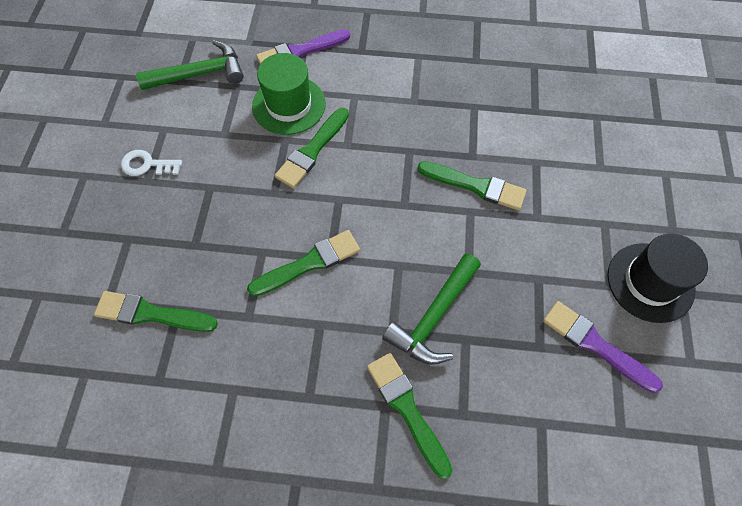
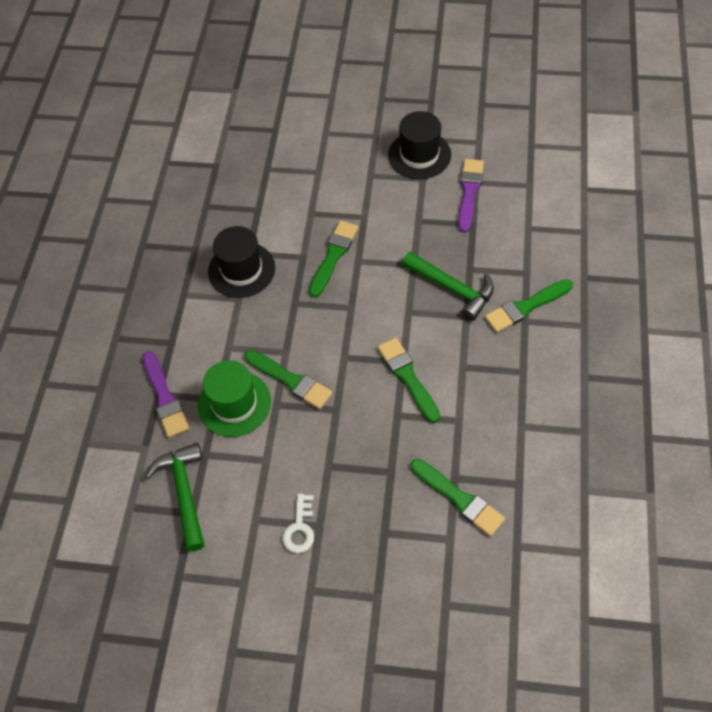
camera: 85 degrees left, 5 degrees down
(151, 313) = (459, 499): green brush -> green brush turned 60 degrees counterclockwise
(451, 101) = (241, 270): none -> black hat
(595, 345) = (469, 192): purple brush -> purple brush turned 150 degrees clockwise

